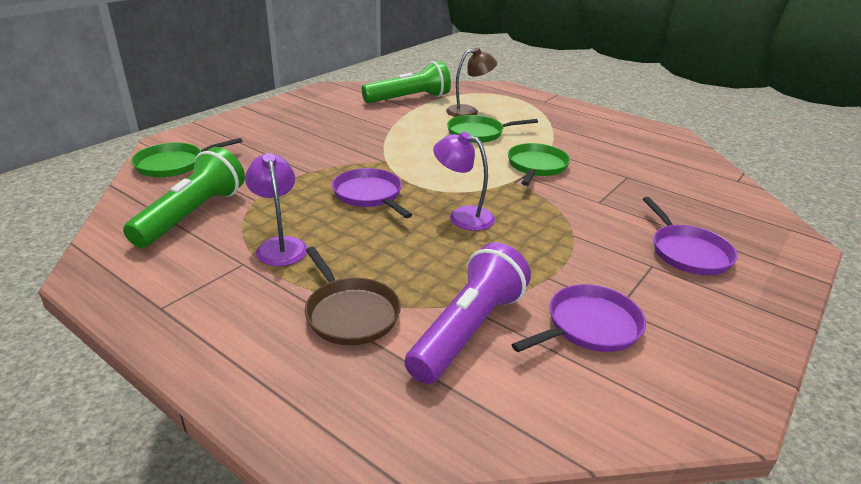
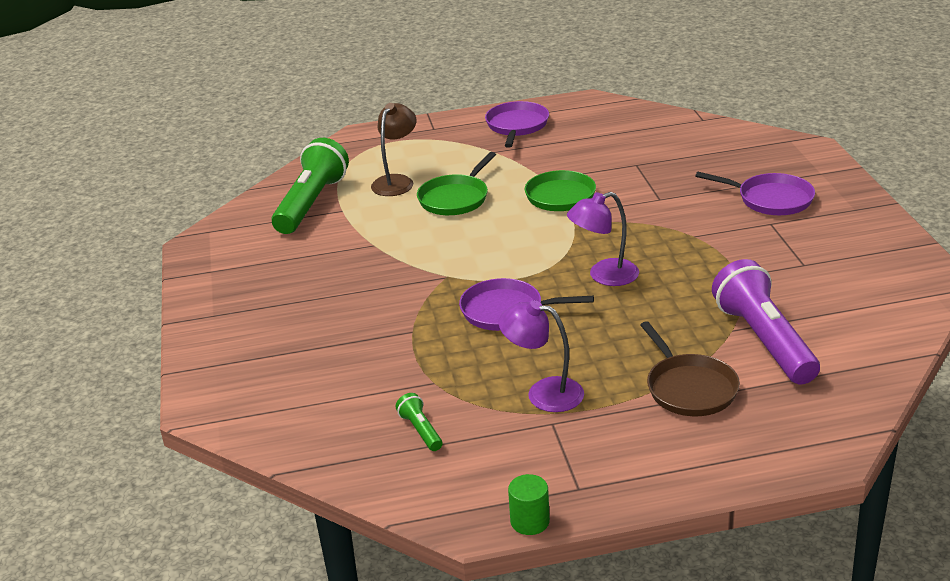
camera: 45 degrees left, 0 degrees up
(101, 300) = (530, 521): none -> green cylinder
(173, 164) = (277, 416): green pan -> none
(192, 215) = (421, 431): green flashlight -> green flashlight, size x0.44
(350, 313) = (689, 388): brown pan -> brown pan turned 60 degrees clockwise
(589, 326) = (811, 287): purple pan -> purple pan (517, 126)

